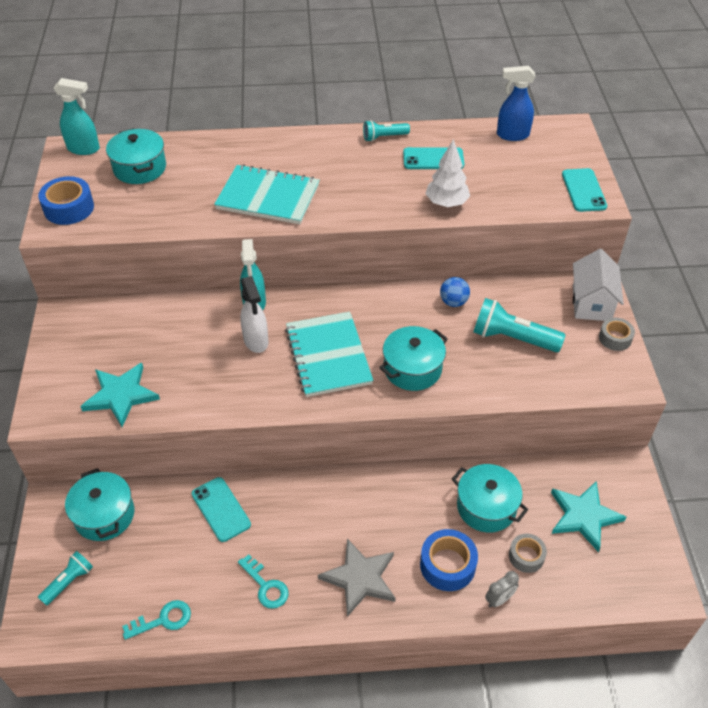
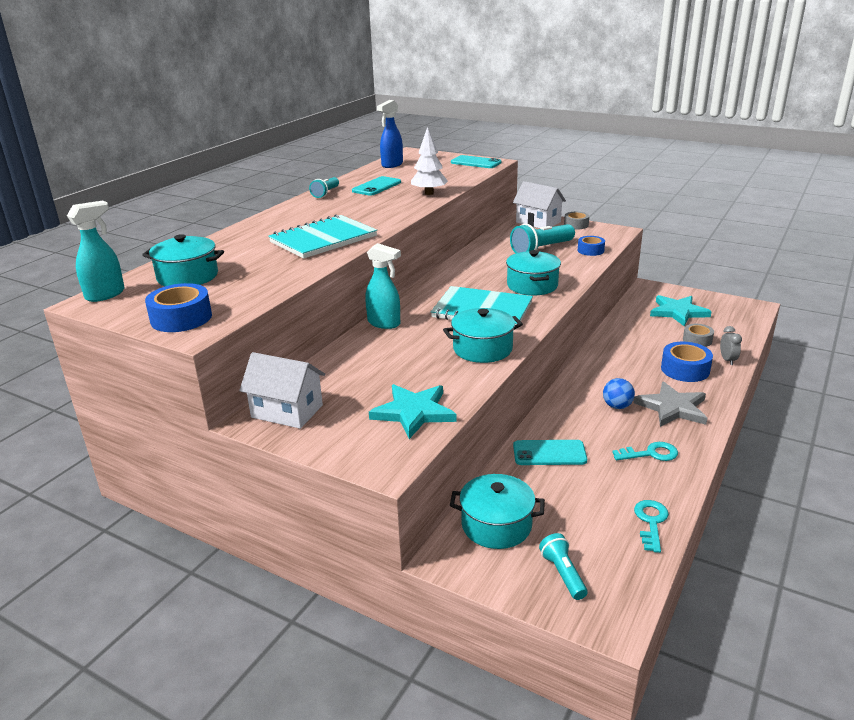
camera: 55 degrees left, 20 degrees down
(82, 323) = (287, 411): none -> white house
(256, 341) = (429, 333): white spray bottle -> none
(453, 302) = (484, 257): blue ball -> blue ball (617, 406)
(486, 507) = (644, 340): turquoise pot -> turquoise pot (482, 349)
(547, 380) = (590, 250): none -> blue tape

